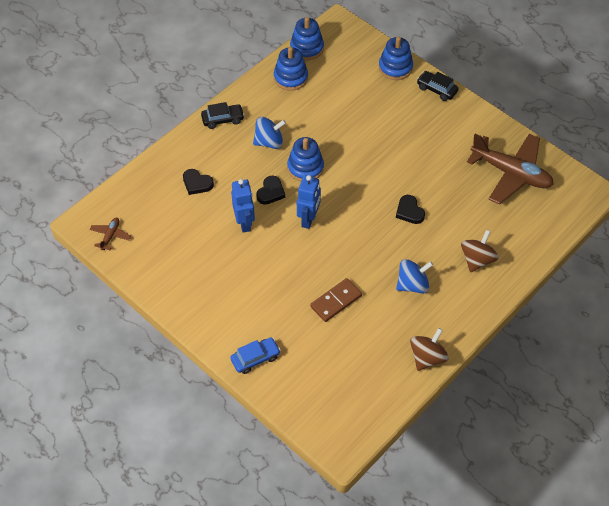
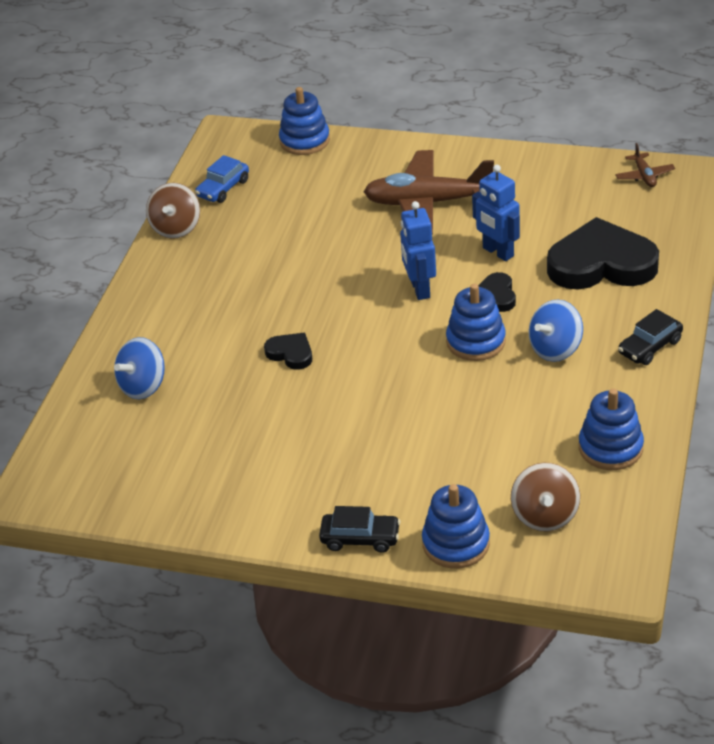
camera: 155 degrees right, 15 degrees down
(197, 183) = (601, 264): black heart -> black heart, size x2.18
(255, 358) = (370, 153): blue car -> blue car (223, 188)
(307, 48) = (630, 506): blue stacking toy -> blue stacking toy (305, 141)
(336, 301) = (319, 230): brown domino -> none
(412, 285) = (235, 281): blue spinning top -> blue spinning top (143, 386)
(477, 259) = (165, 340): brown spinning top -> brown spinning top (545, 515)
(511, 173) = (168, 464): brown plane -> brown plane (427, 203)

